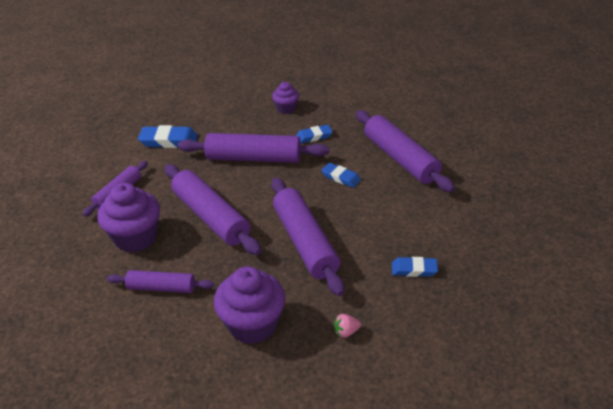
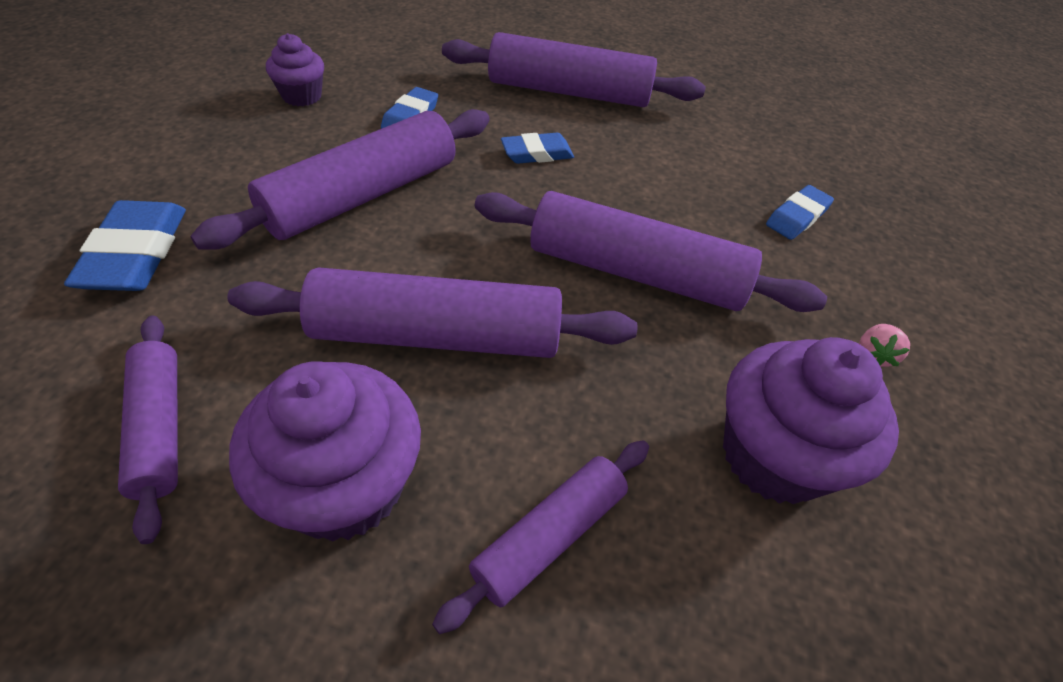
camera: 55 degrees left, 10 degrees up
(169, 141) = (135, 253): blue eraser -> blue eraser turned 45 degrees counterclockwise

